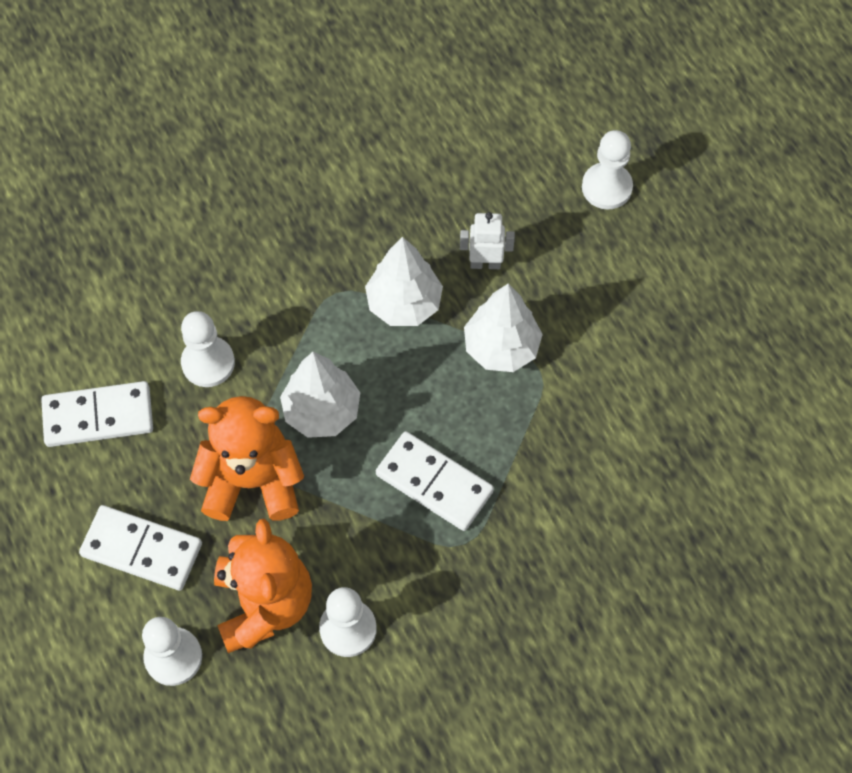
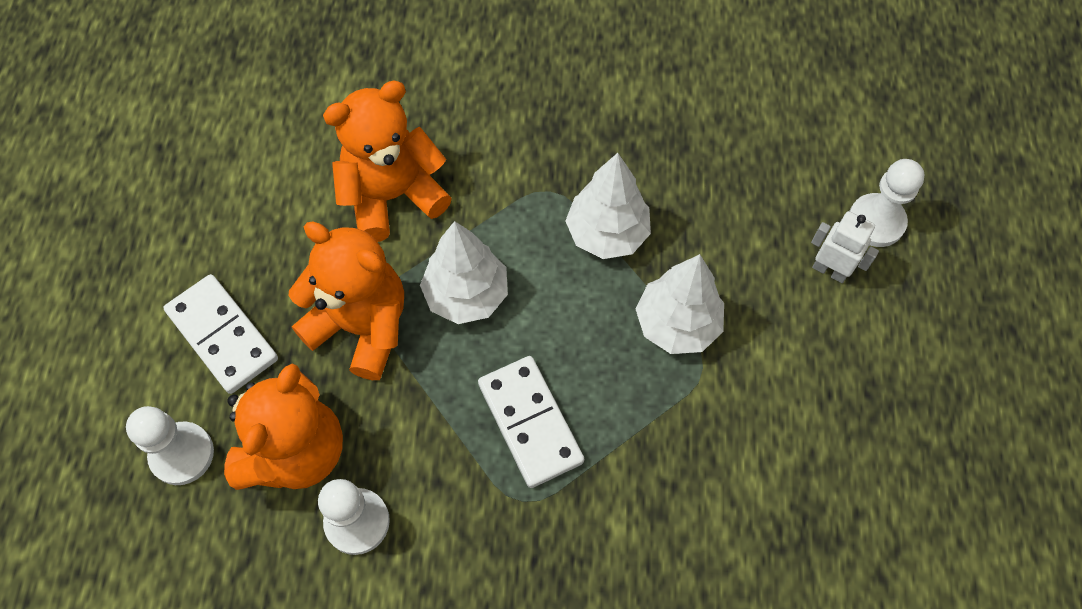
camera: 30 degrees right, 0 degrees up
(98, 416) = (266, 194): white domino -> none
(208, 363) = (392, 196): white pawn -> orange teddy bear
(485, 263) = (709, 235): white robot -> white robot (829, 270)

